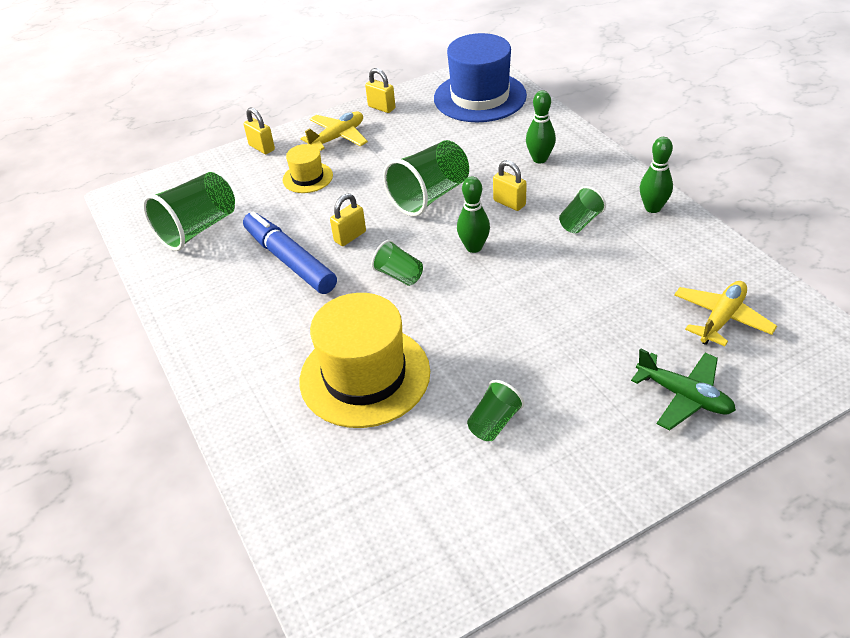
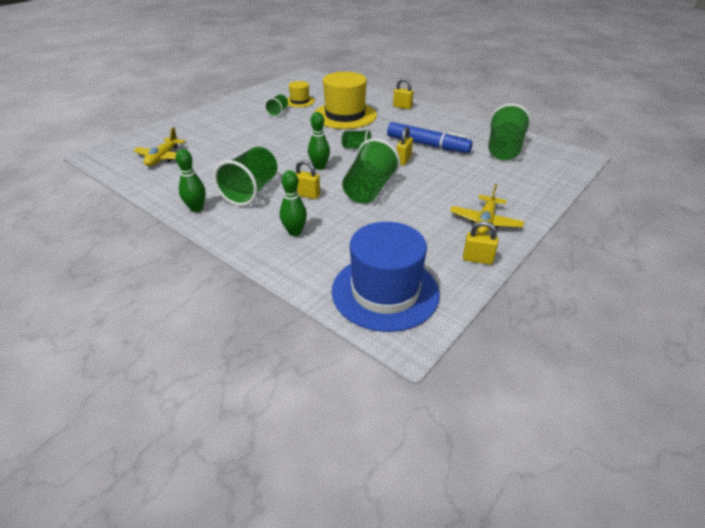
camera: 155 degrees right, 5 degrees down
(262, 147) = (537, 203): yellow padlock -> yellow padlock (402, 107)
(307, 178) = (471, 188): yellow hat -> yellow hat (300, 101)
(580, 222) = (251, 191): green cup -> green cup, size x1.87
(684, 396) = (190, 130): green plane -> none

